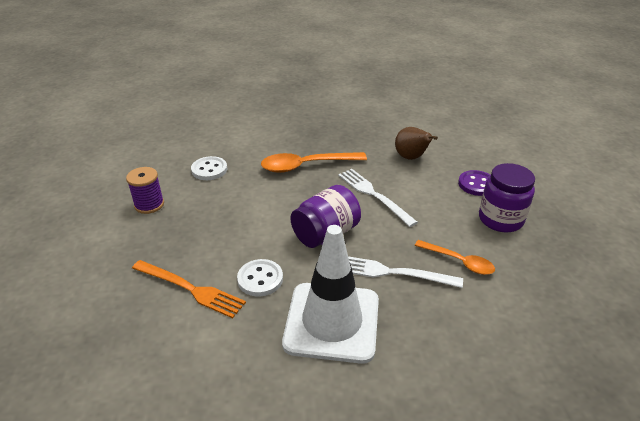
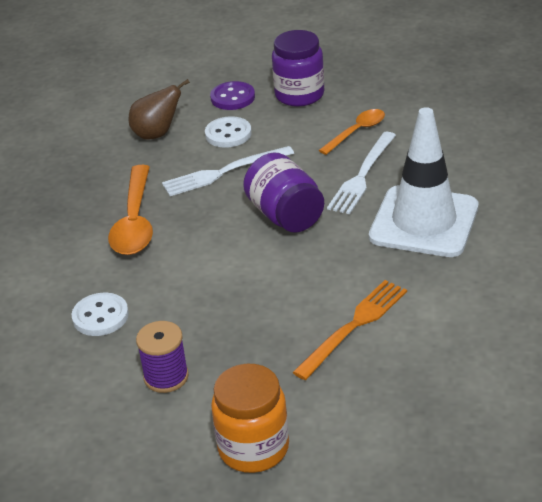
camera: 75 degrees left, 0 degrees up
(73, 252) = (253, 448): none -> orange jar
(260, 279) = (350, 270): white button -> white button (228, 134)

